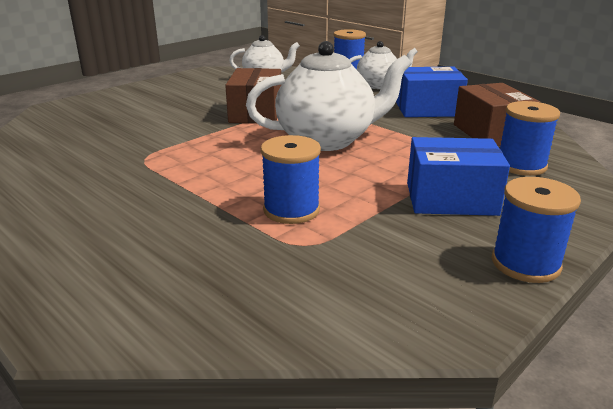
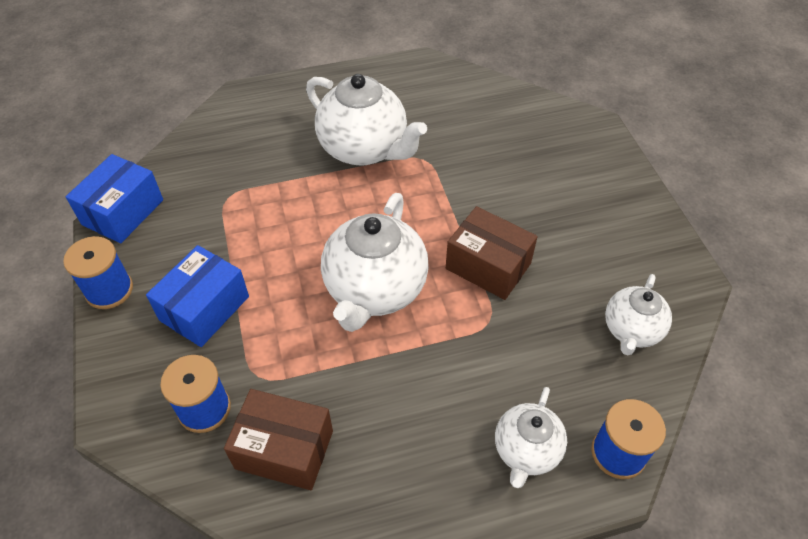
camera: 120 degrees right, 25 degrees up
(148, 188) = (364, 149): none -> white teapot
(291, 210) = (271, 209): blue spool -> none
(428, 109) = (396, 442): blue box -> blue box (123, 212)

